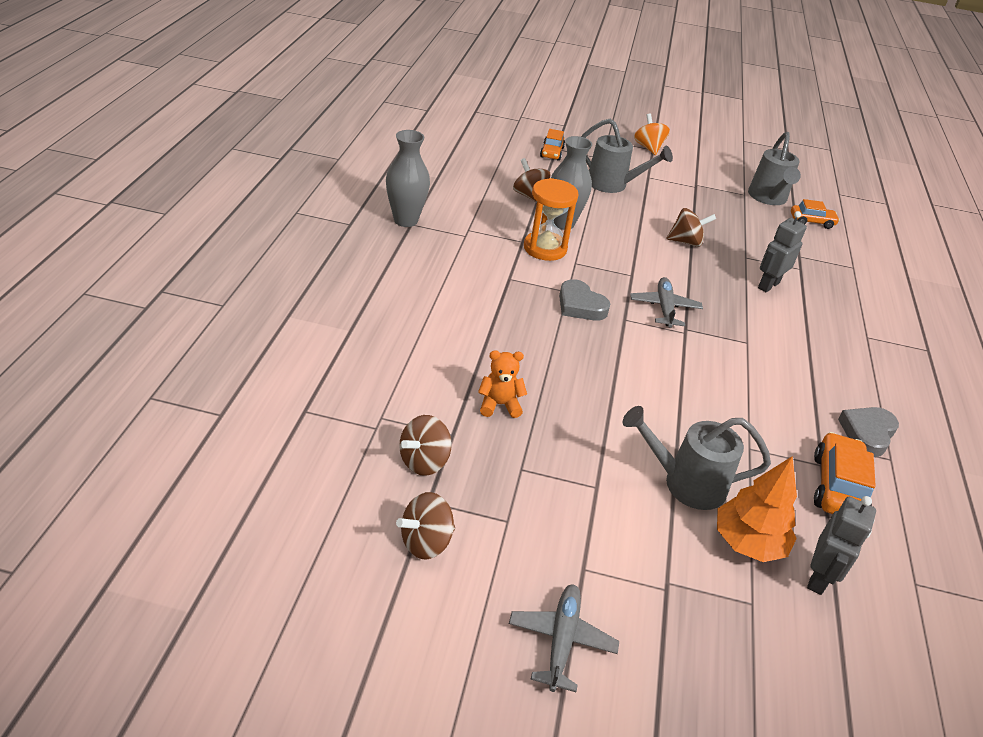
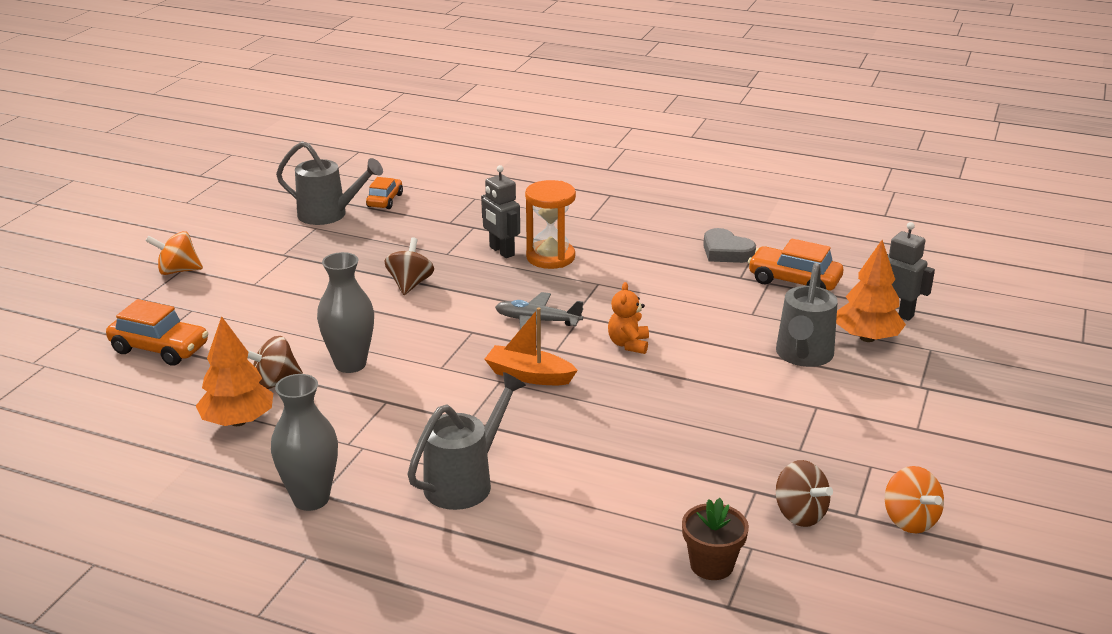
camera: 75 degrees left, 10 degrees down
(352, 403) = (711, 565): none -> brown flower pot
(426, 542) = (909, 520): brown spinning top -> orange spinning top
(481, 187) = (238, 421): none -> orange tree
(499, 404) = (705, 453): orange teddy bear -> orange teddy bear (628, 344)
(545, 248) = (406, 385): orange hourglass -> orange hourglass (550, 257)
(551, 152) = (160, 349): orange car -> orange car, size x1.54
(561, 640) = (997, 451): grey plane -> none
(580, 305) = (529, 375): grey heart -> orange boat
(612, 185) = (265, 313): grey watering can -> grey watering can (465, 481)

